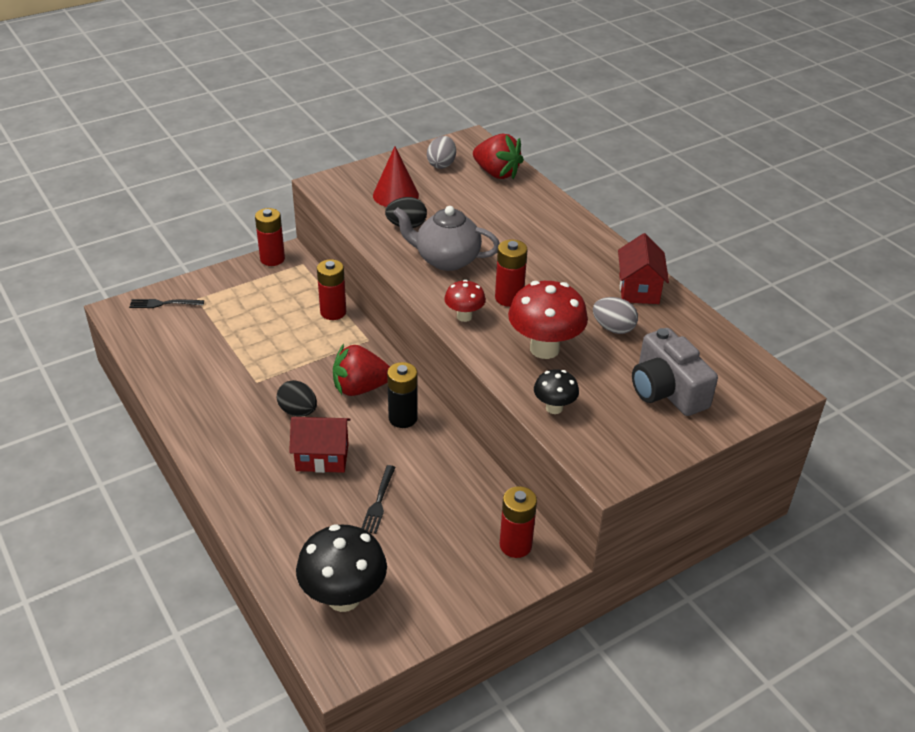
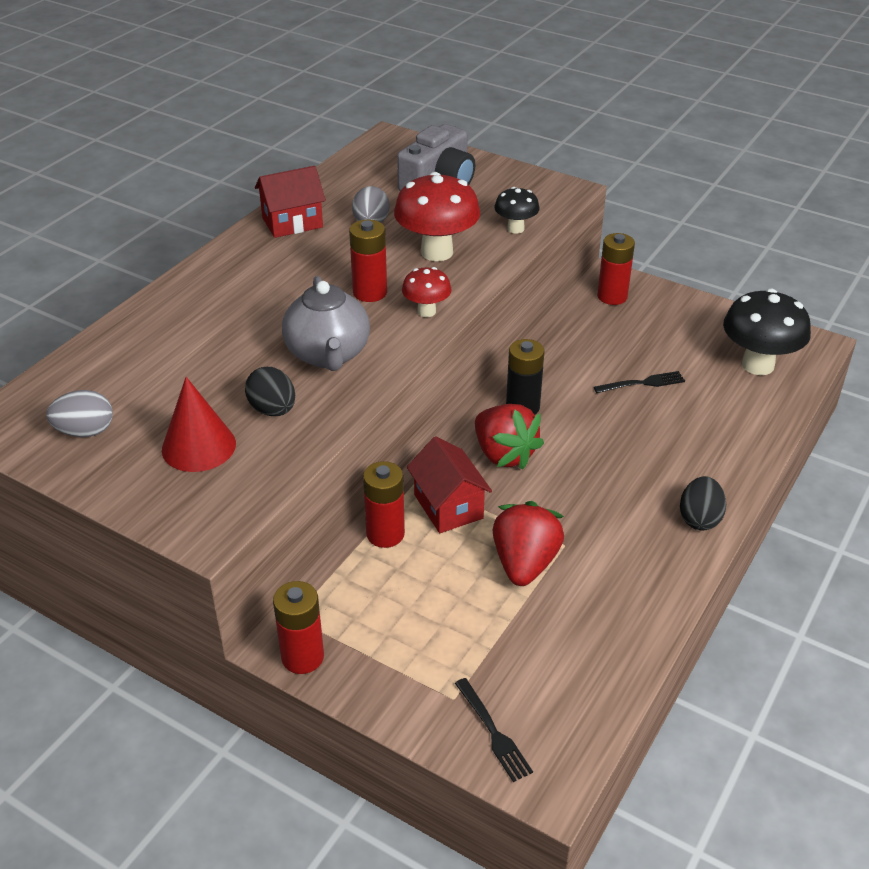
camera: 115 degrees left, 0 degrees up
(298, 411) = (580, 487): black egg -> black egg (699, 519)
(322, 457) = (626, 441): red house -> red house (448, 506)
(496, 173) = (88, 374): red strawberry -> red strawberry (525, 563)

